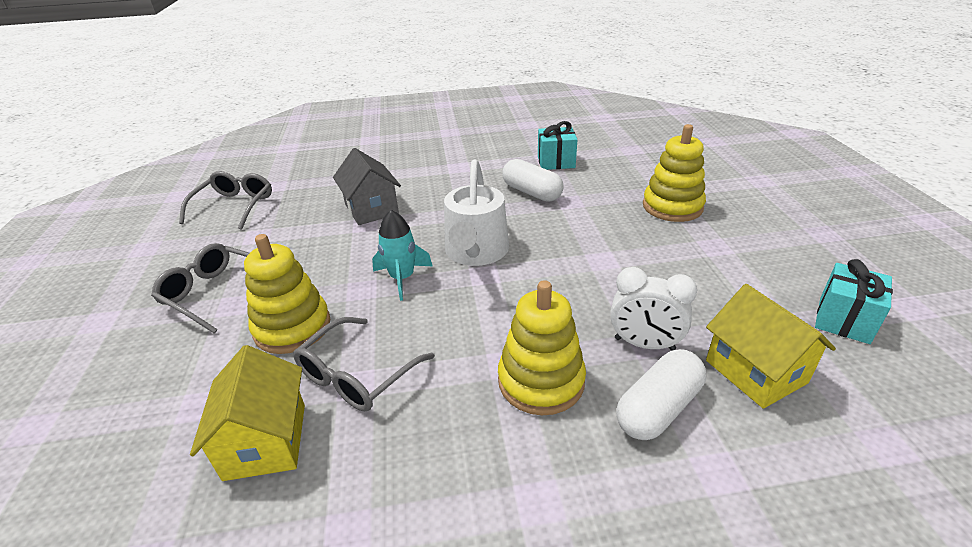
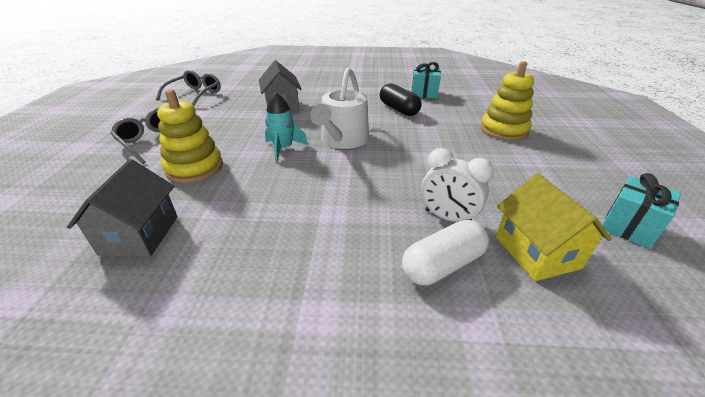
camera: 10 degrees right, 0 degrees up
(266, 441) = (140, 235): yellow house -> grey house
(357, 375) = (223, 204): grey glasses -> none
(532, 192) = (399, 109): white capsule -> black capsule
(541, 381) = (355, 230): yellow stacking toy -> none

